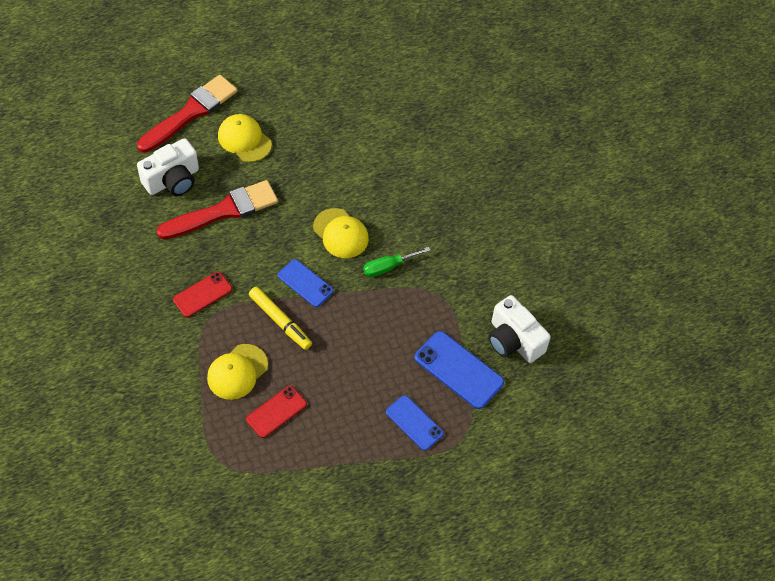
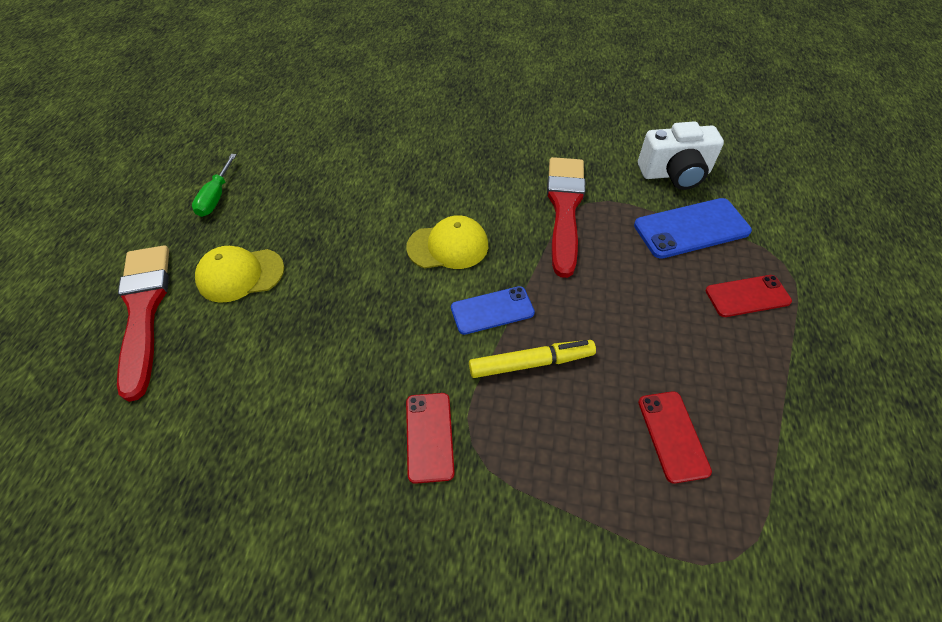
camera: 55 degrees left, 5 degrees down
(172, 180) = (220, 382): white camera -> none
(223, 211) = (320, 346): red brush -> red brush (564, 208)
(237, 372) = (583, 454): yellow cap -> none
(388, 267) = (522, 226): green screwdriver -> green screwdriver (216, 197)
(414, 423) = (747, 296): blue phone -> red phone

